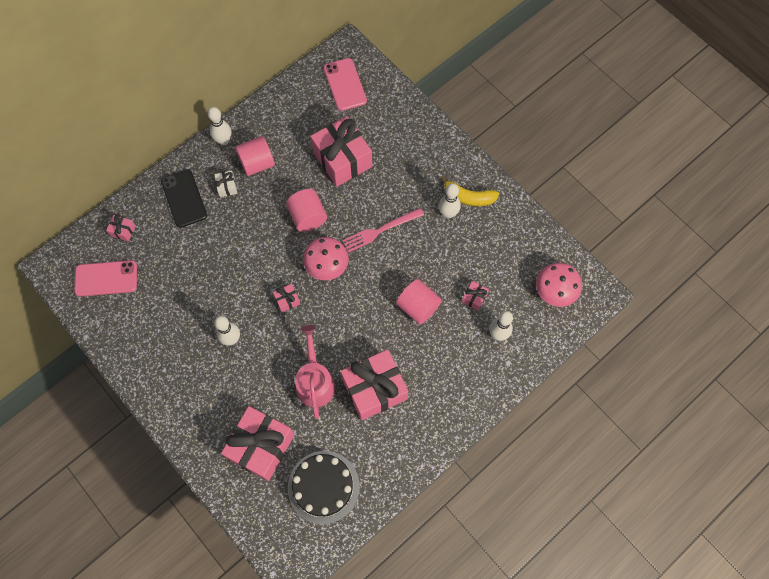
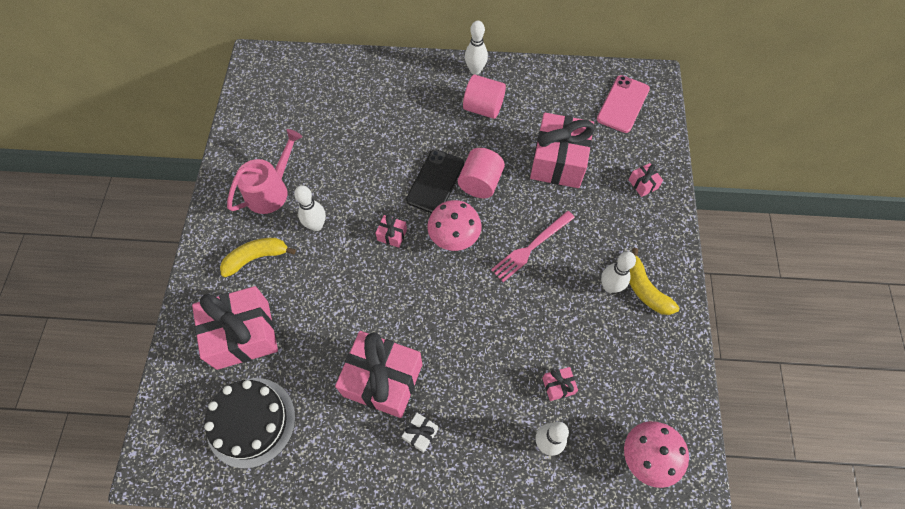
camera: 45 degrees right, 5 degrees down
(106, 278) = (280, 98): pink phone -> none
(123, 231) = (330, 75): pink gift -> pink gift (643, 184)
(184, 198) = (399, 88): black phone -> black phone (435, 182)
(215, 395) = (256, 258): none -> yellow banana
(227, 187) = (440, 106): white gift -> white gift (420, 434)
(315, 382) = (341, 323): pink watering can -> pink watering can (271, 190)
(380, 230) = (531, 247): pink fork -> pink fork turned 60 degrees counterclockwise
(418, 307) = (497, 344): pink cylinder -> none

